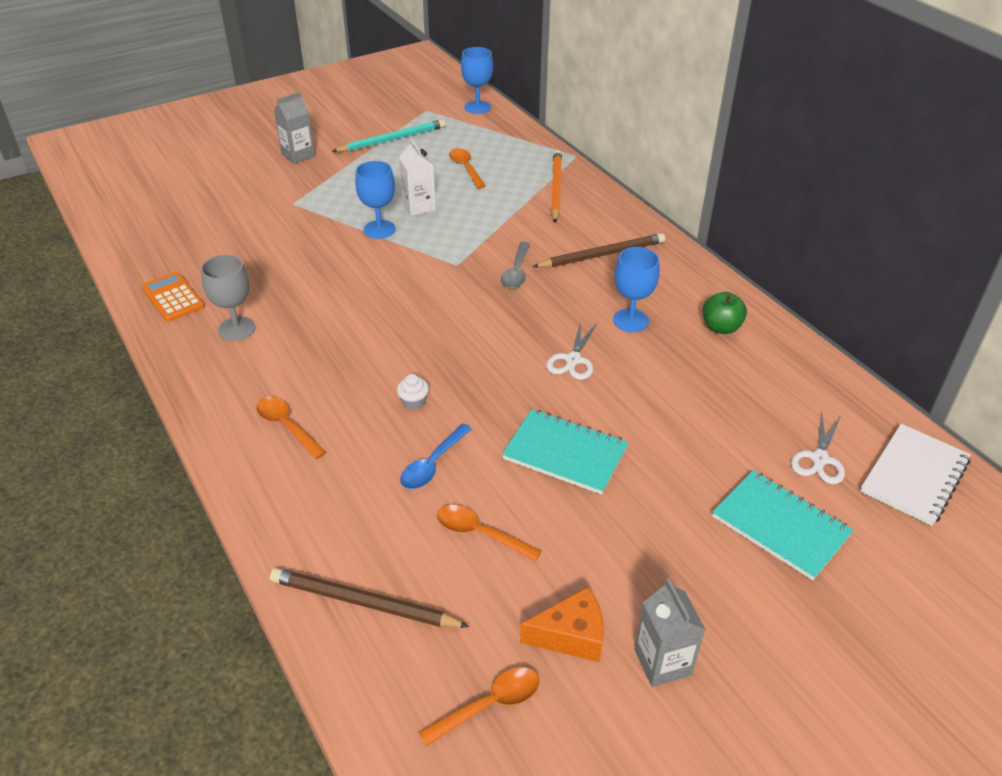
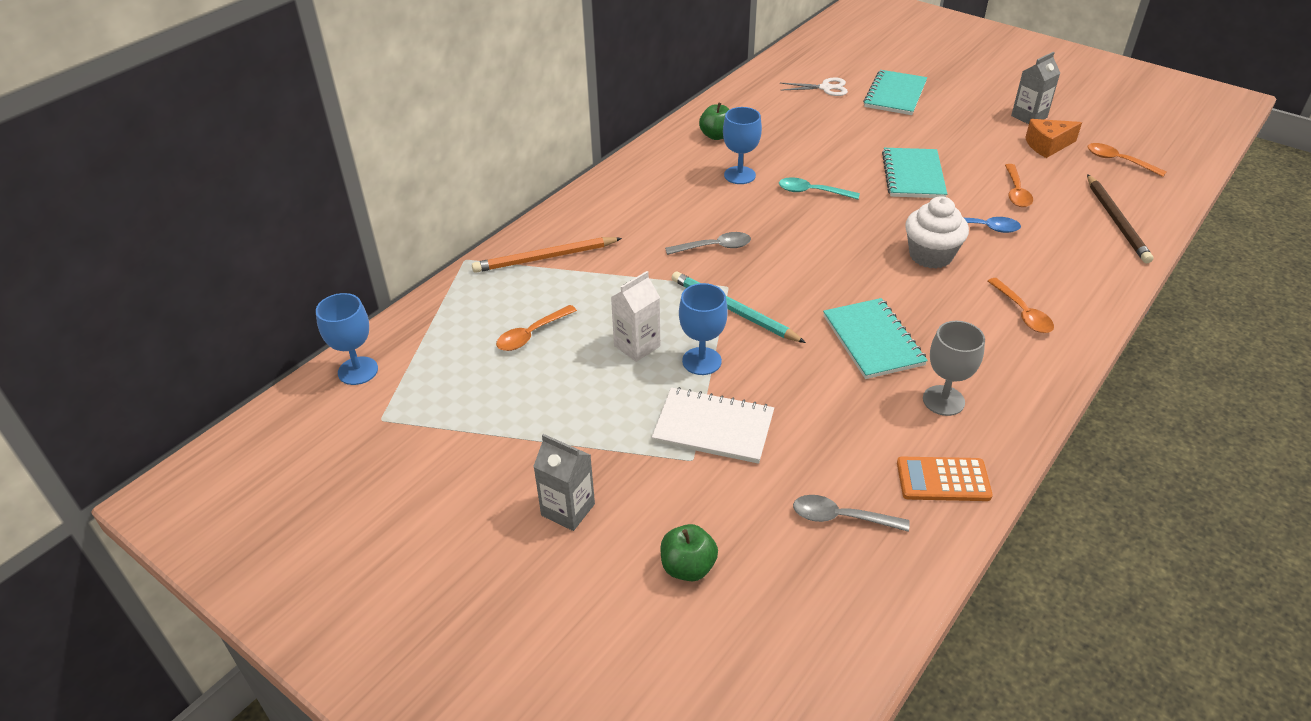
camera: 110 degrees left, 0 degrees up
(173, 297) = (943, 480): orange calculator -> orange calculator turned 60 degrees clockwise
(192, 244) = (841, 517): none -> grey spoon
(218, 183) = (688, 567): none -> green apple
(287, 426) = (1022, 313): orange spoon -> orange spoon turned 45 degrees counterclockwise
(331, 318) = (872, 340): none -> turquoise notebook
(392, 139) = (482, 424): turquoise pencil -> turquoise pencil (733, 310)
(413, 402) = (930, 255): white cupcake -> white cupcake, size x2.14
(571, 636) = (1047, 145): orange cheese -> orange cheese turned 75 degrees counterclockwise
(573, 360) = (812, 192): white scissors -> turquoise spoon
(602, 255) = (653, 206): brown pencil -> none
(914, 476) = (811, 60): white notebook -> white notebook (713, 428)

